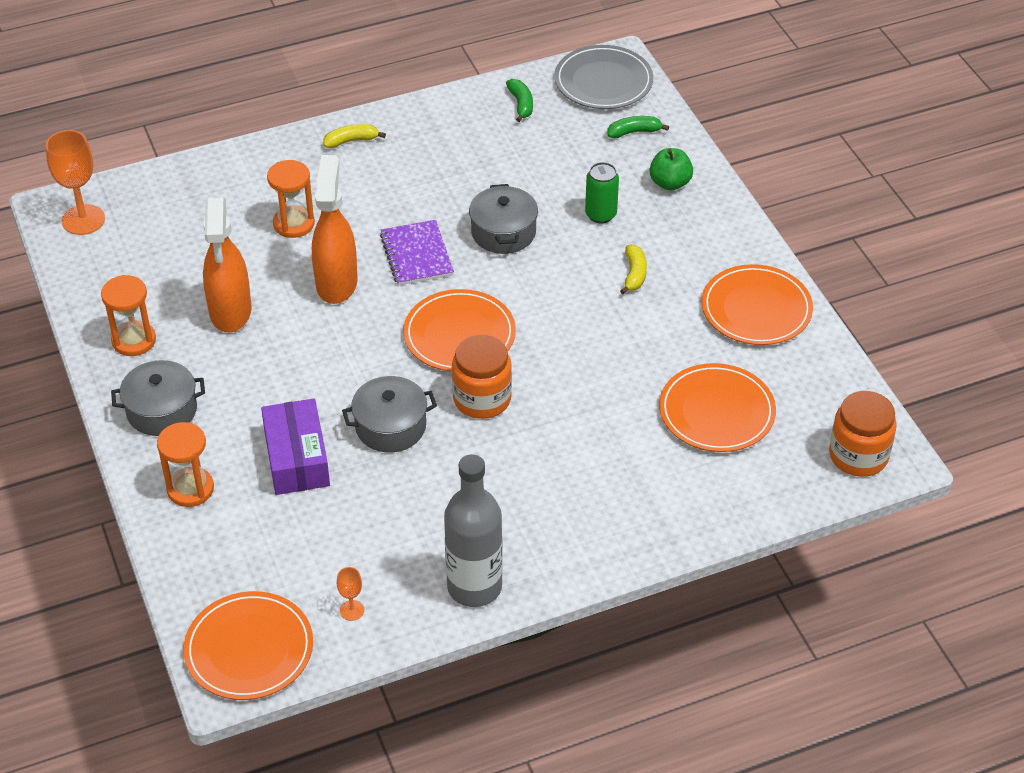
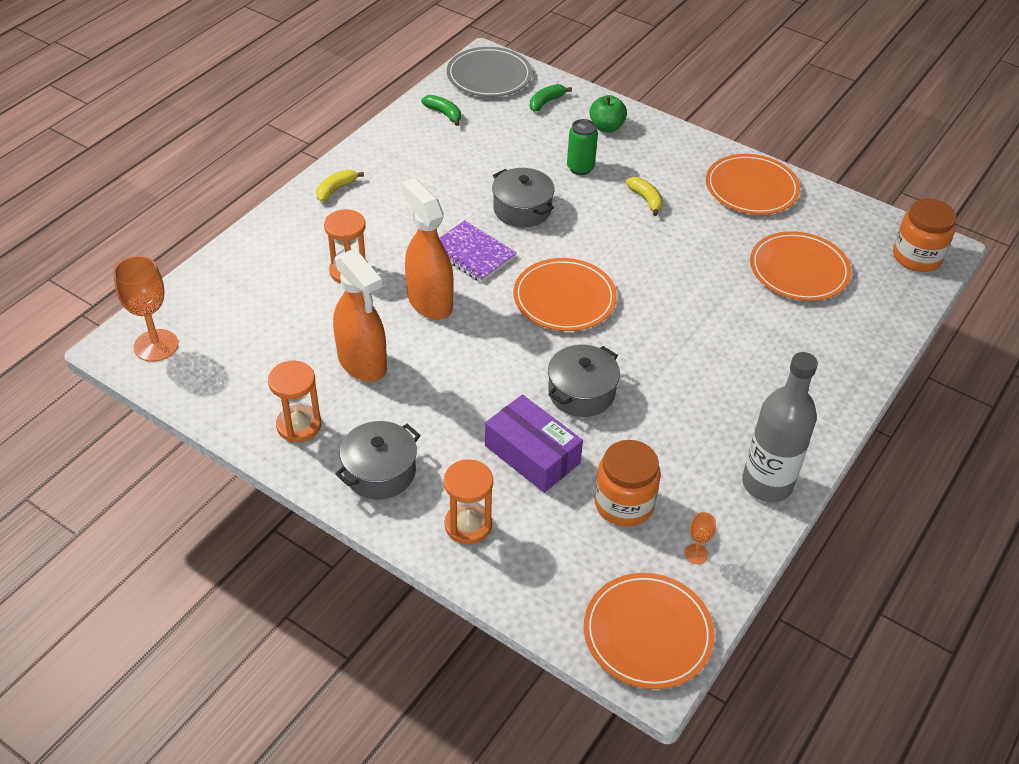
camera: 35 degrees left, 0 degrees up
(482, 399) = (629, 338): orange jar -> orange jar (624, 503)

